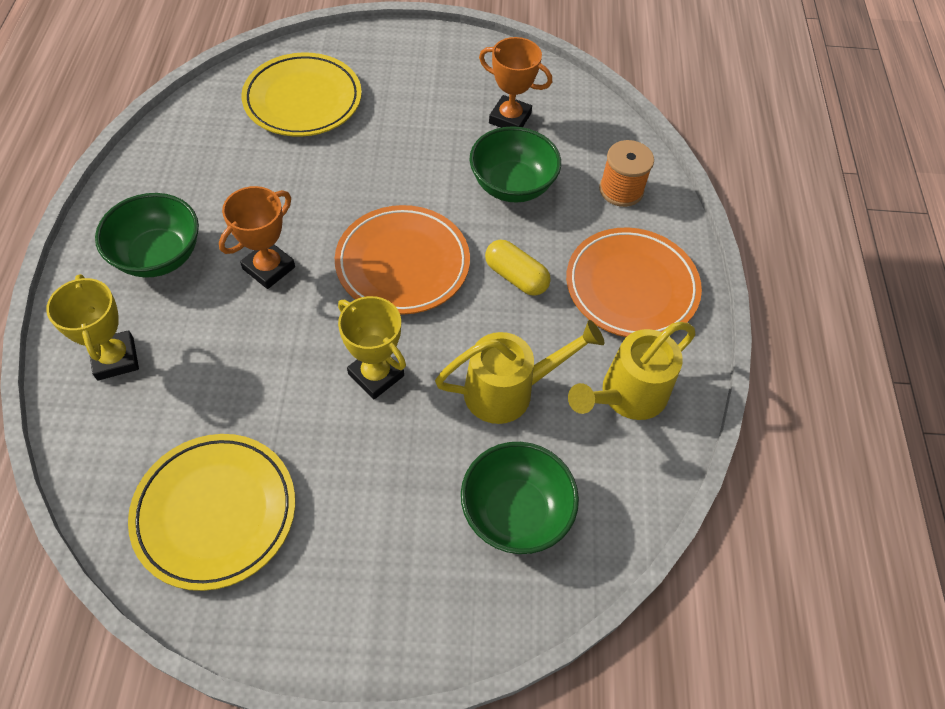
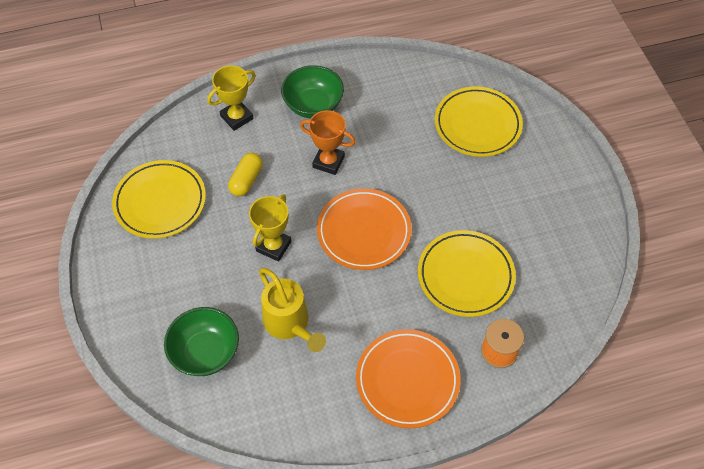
camera: 75 degrees right, 0 degrees up
(510, 118) = (532, 255): orange trophy -> none
(512, 185) = (465, 276): green bowl -> yellow plate
(516, 277) = (383, 302): yellow capsule -> yellow capsule (246, 180)
(626, 396) = (312, 398): yellow watering can -> none

